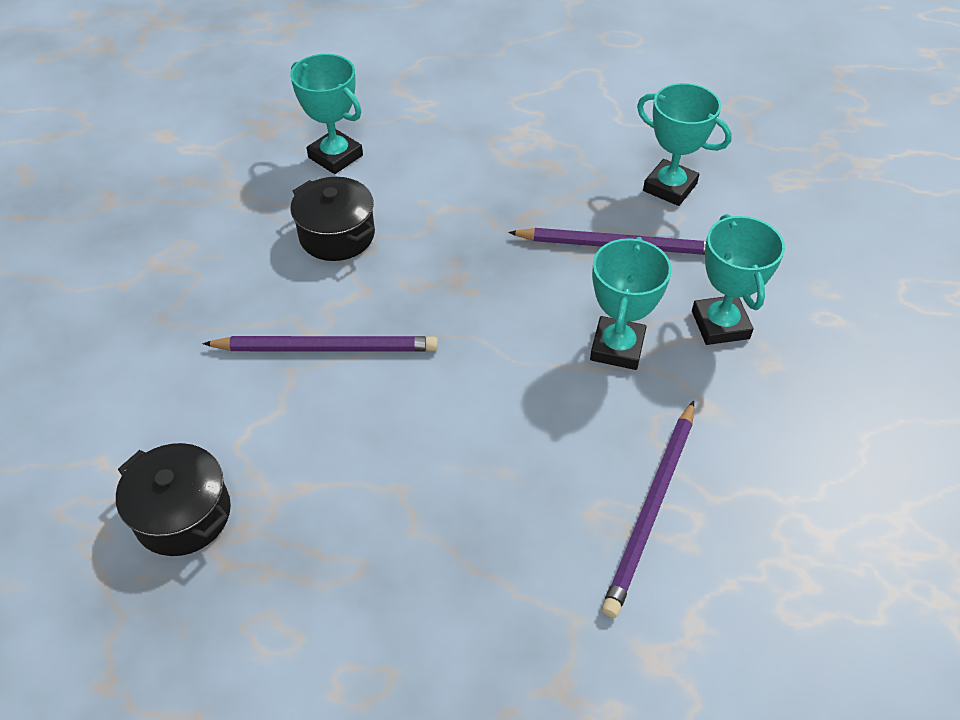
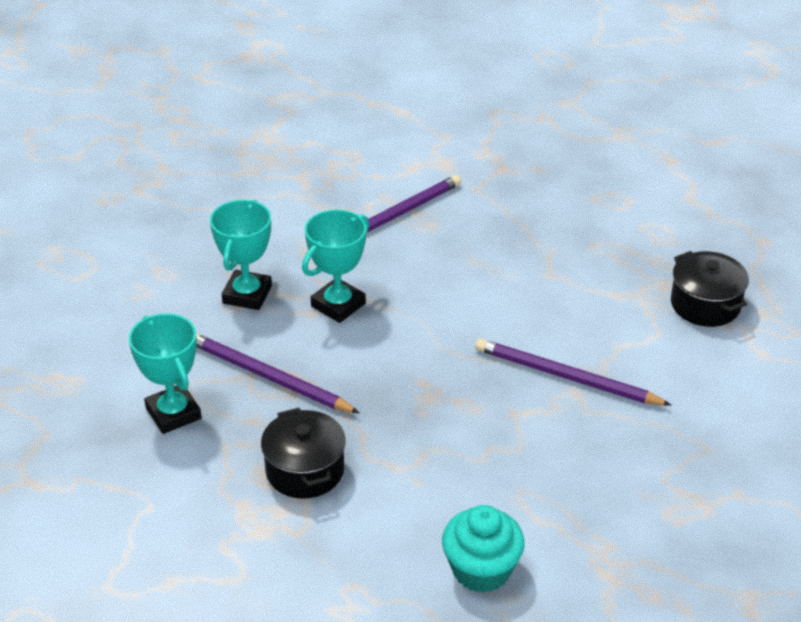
camera: 155 degrees left, 10 degrees down
(335, 156) = (481, 570): turquoise trophy -> turquoise cupcake
(337, 235) = (518, 474): black pot -> black pot (305, 470)

